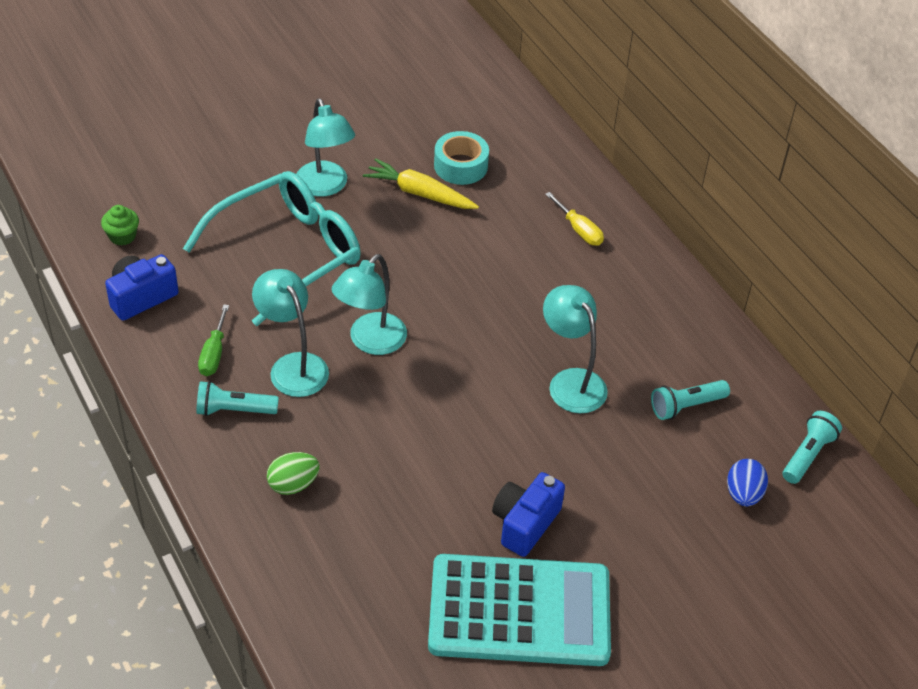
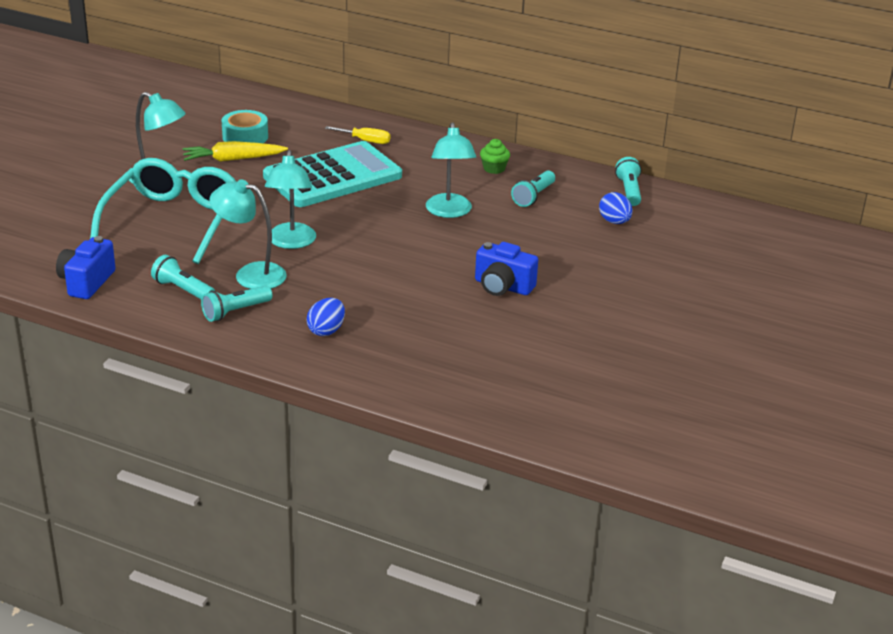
camera: 35 degrees left, 15 degrees down
(122, 236) = (28, 257): green cupcake -> green cupcake (494, 169)
(214, 354) = (183, 290): green screwdriver -> turquoise flashlight
(293, 484) = (326, 330): green egg -> blue egg
(519, 611) = (550, 327): turquoise calculator -> turquoise calculator (332, 176)
(525, 523) = (502, 286): blue camera -> blue camera turned 60 degrees counterclockwise
(571, 382) = (449, 212): turquoise lamp -> turquoise lamp turned 120 degrees counterclockwise

